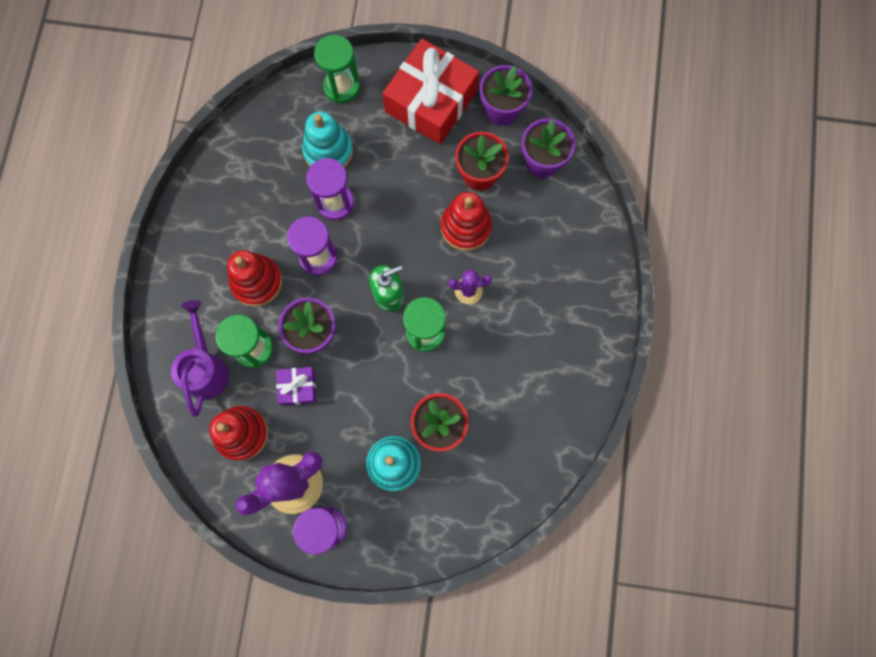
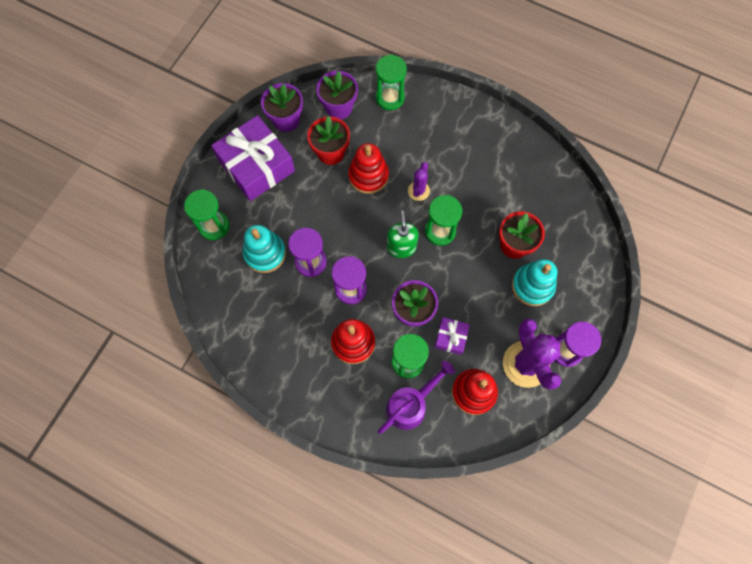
camera: 70 degrees left, 5 degrees down
(206, 368) = (411, 405): purple watering can -> purple watering can turned 120 degrees clockwise
(431, 101) = (256, 165): red gift -> purple gift
(580, 215) = (390, 98): none -> green hourglass

